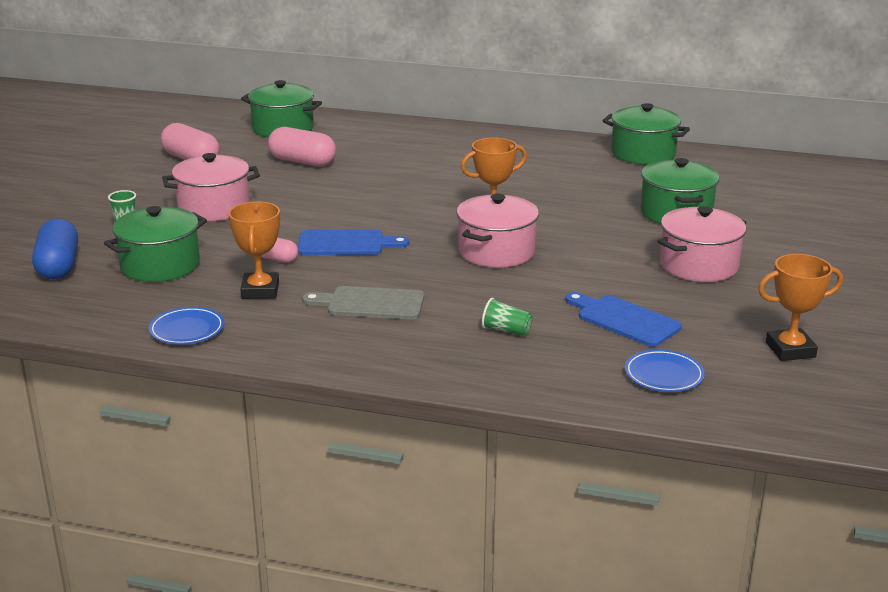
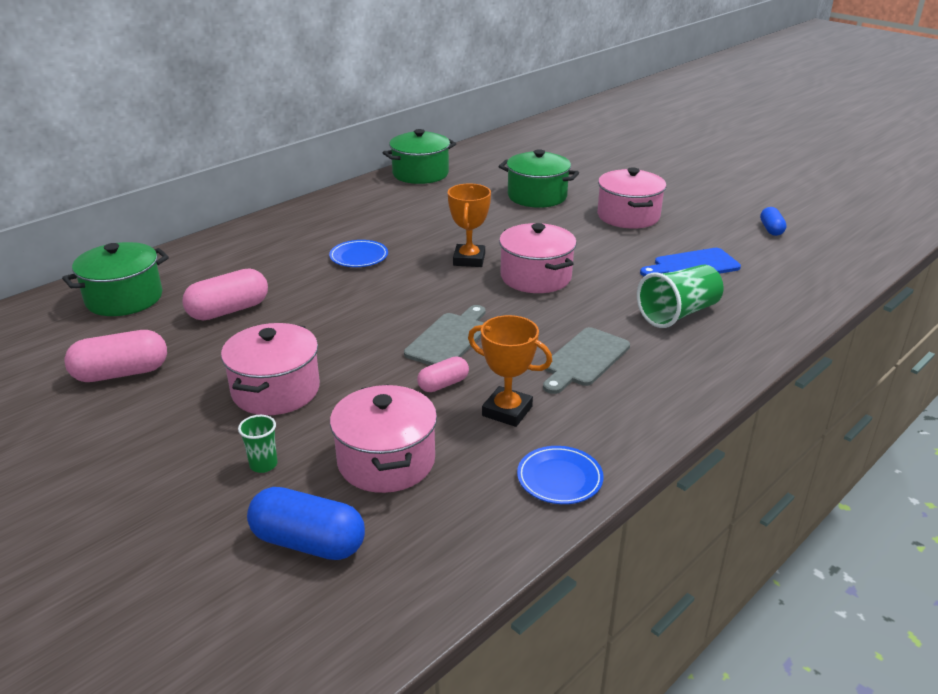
camera: 60 degrees left, 5 degrees up
(160, 265) = (386, 461): green pot -> pink pot
(345, 244) = (449, 339): blue cutting board -> grey cutting board
(506, 330) = (678, 313): green cup -> green cup, size x1.95
(663, 375) = (784, 278): blue plate -> blue plate (359, 257)
(790, 350) = (771, 229): orange trophy -> blue capsule

